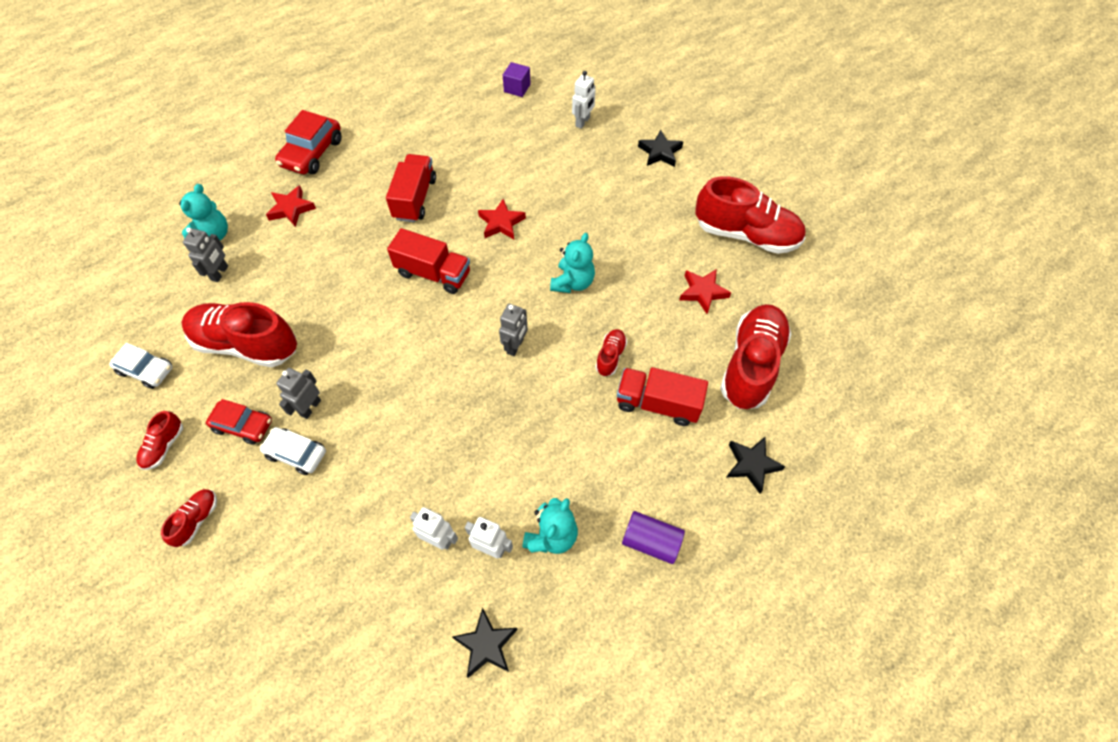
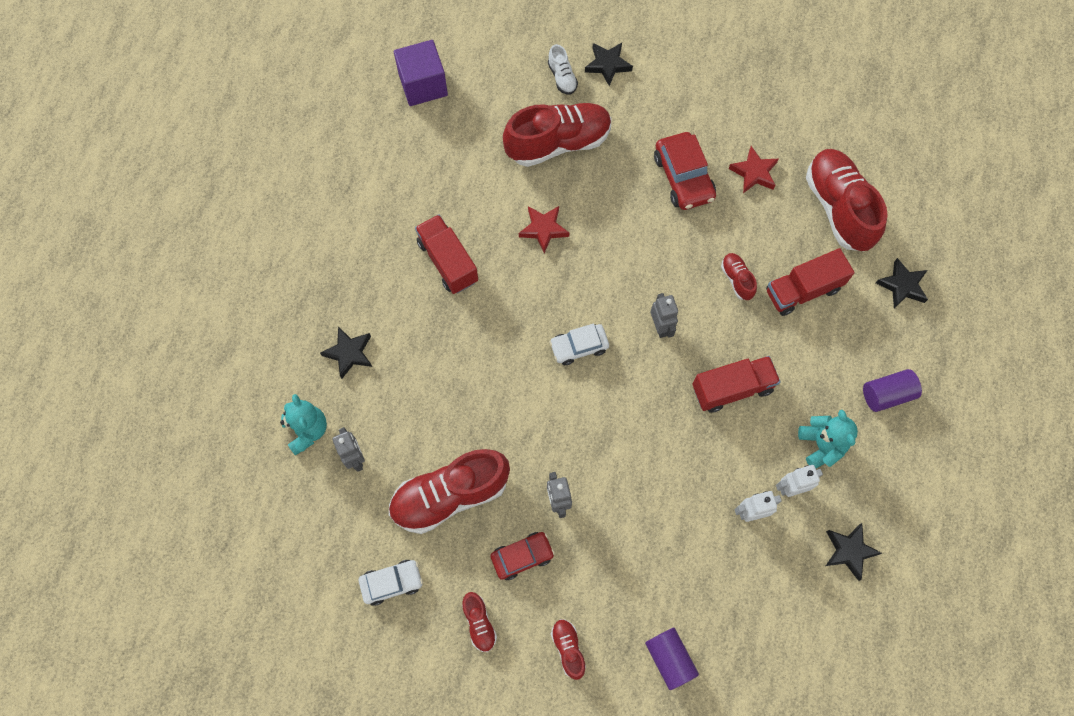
camera: 40 degrees left, 10 degrees up
(255, 597) = (669, 659): none -> purple cylinder
(291, 209) = (349, 353): red star -> black star
(296, 453) = (586, 542): white car -> white car (579, 347)
(312, 153) = (306, 287): red car -> red car (683, 177)
(433, 273) = (535, 316): red truck -> red truck (732, 389)
(517, 88) = (423, 85): purple cube -> purple cube, size x1.70
(573, 282) = (651, 239): turquoise teddy bear -> none
(583, 122) = (515, 80): white robot -> none
(618, 140) = (562, 77): none -> white shoe
(746, 234) = (741, 96): red shoe -> red shoe (558, 143)

